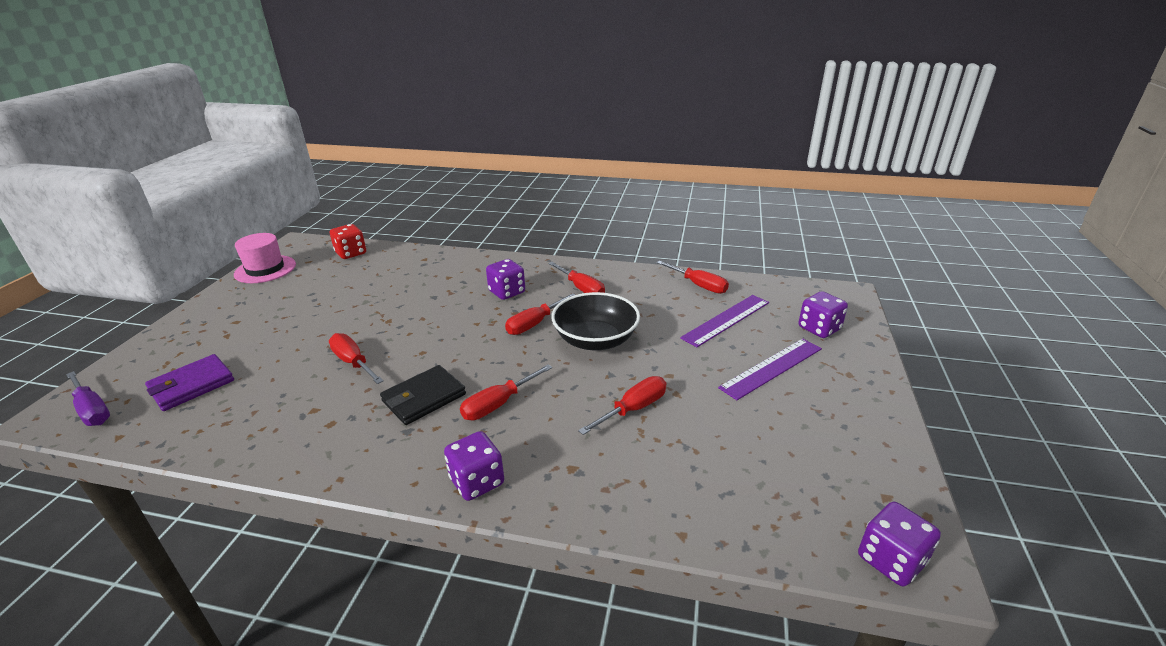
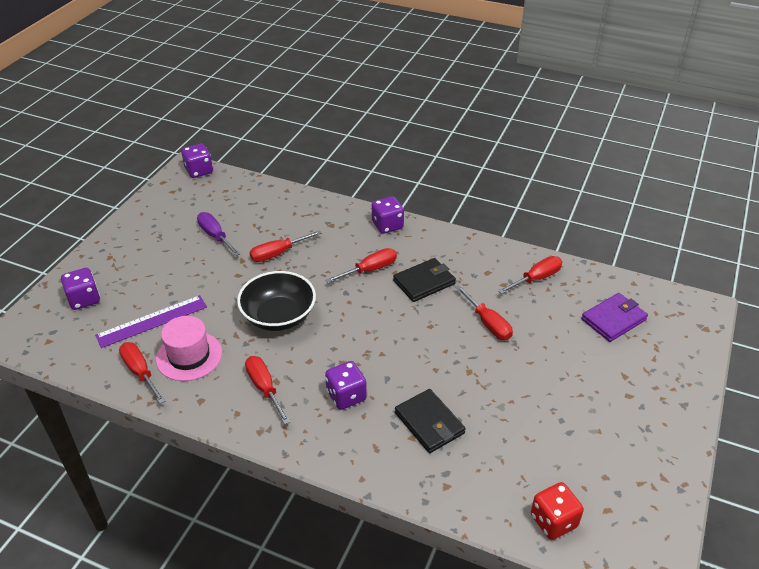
camera: 170 degrees left, 10 degrees up
(92, 410) = (675, 308): purple screwdriver -> purple screwdriver (215, 236)
(265, 269) = (657, 498): pink hat -> pink hat (189, 356)
(433, 285) = (429, 423): none -> black wallet
(535, 323) = (326, 344): red screwdriver -> red screwdriver (536, 279)
(771, 368) = (158, 269): purple ruler -> none

